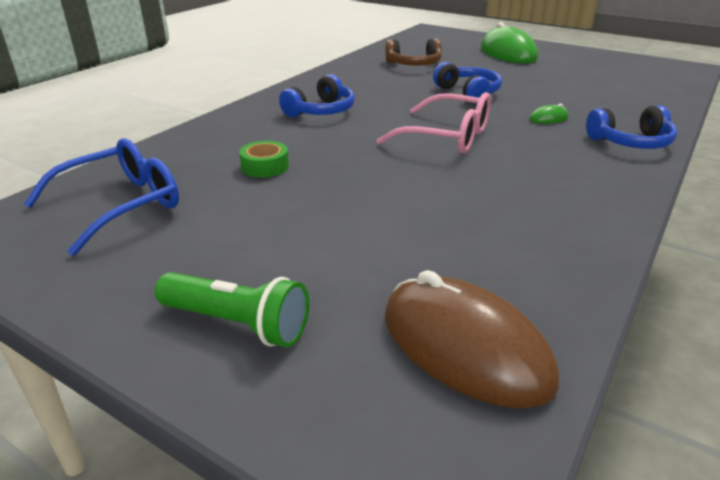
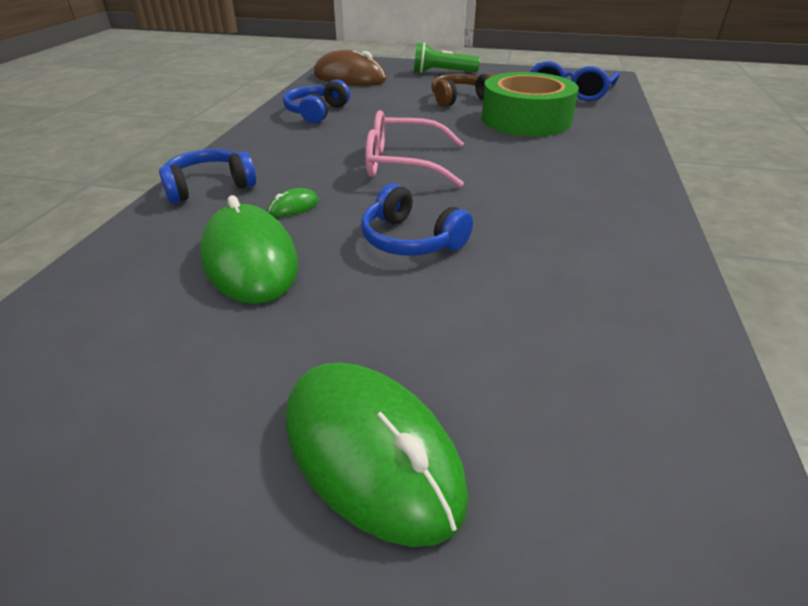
camera: 160 degrees right, 5 degrees up
(265, 166) = (526, 120): green tape -> green tape, size x2.39
(321, 111) = (562, 174): blue headphones -> blue headphones (316, 112)
(414, 64) = (560, 316): brown headphones -> brown headphones (459, 99)
(570, 96) = (250, 260): none -> green mouse

